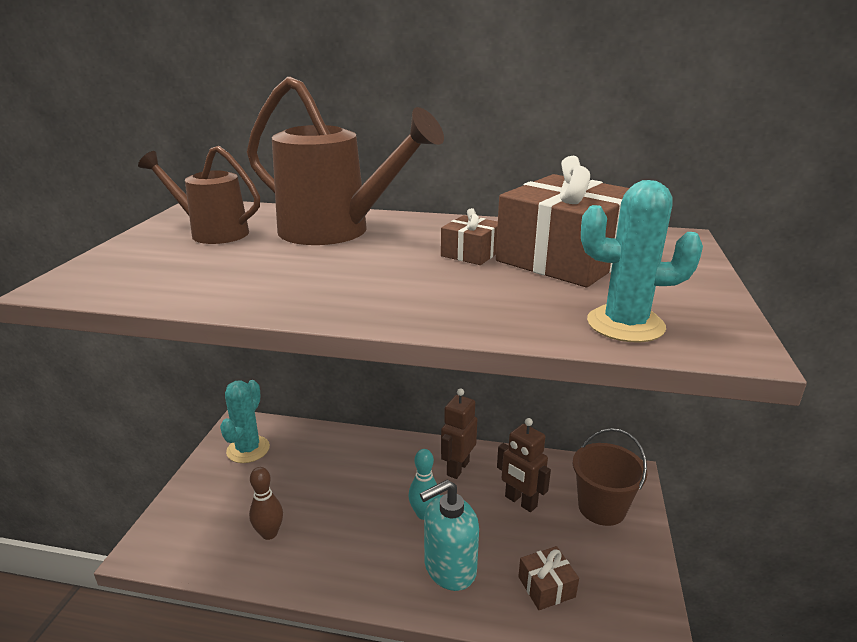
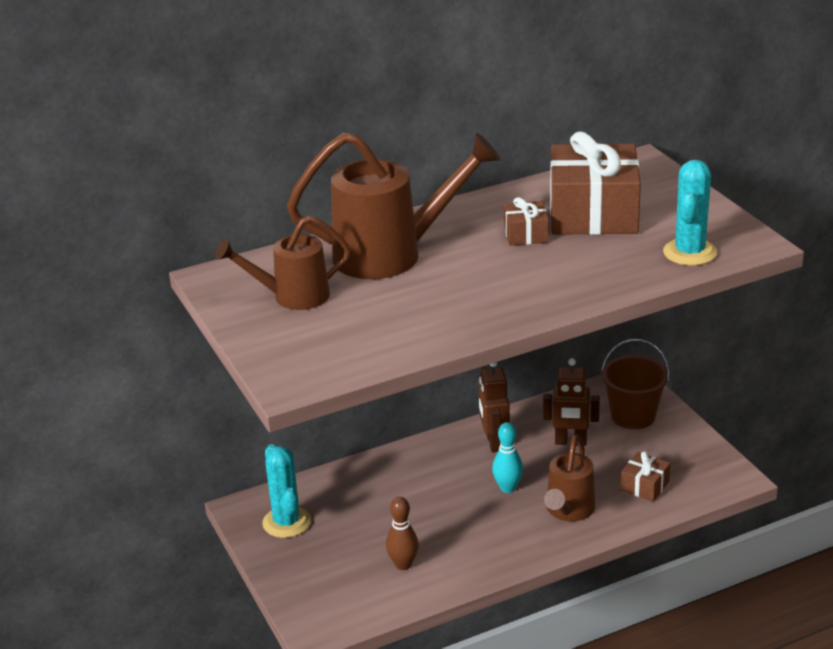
camera: 35 degrees left, 5 degrees up
(449, 568) = (568, 511): turquoise soap dispenser -> brown watering can
(625, 324) = (689, 252): turquoise cactus -> turquoise cactus turned 45 degrees counterclockwise

